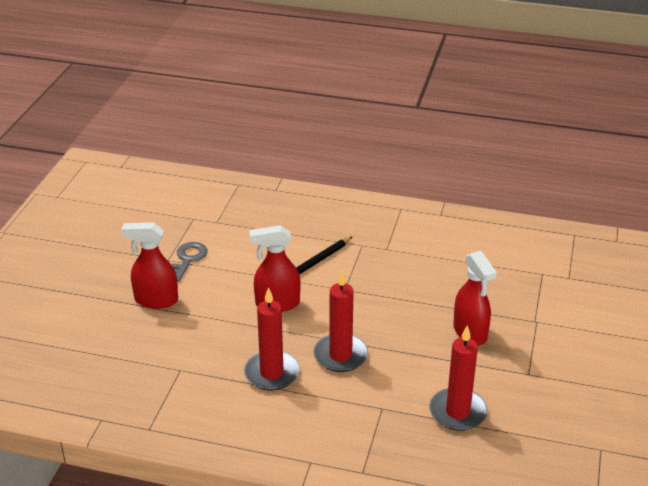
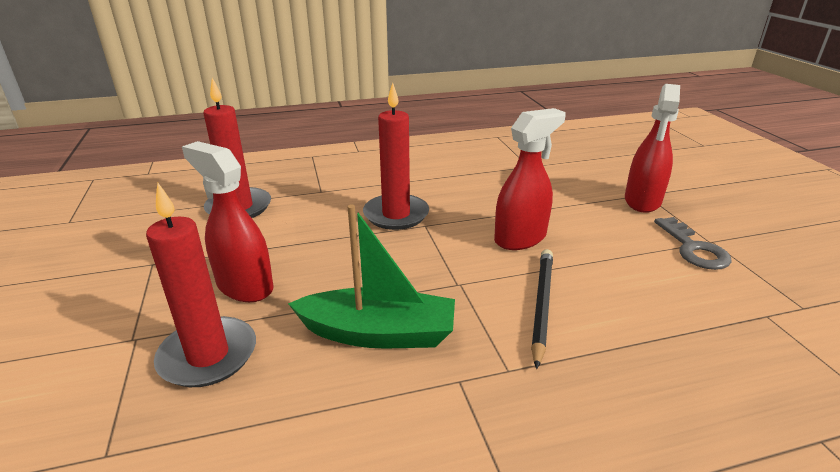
camera: 150 degrees right, 5 degrees down
(156, 300) = (642, 201): red spray bottle -> red spray bottle turned 135 degrees clockwise
(271, 373) = (448, 184): red candle -> red candle (208, 355)
(408, 279) = (378, 333): none -> green boat

